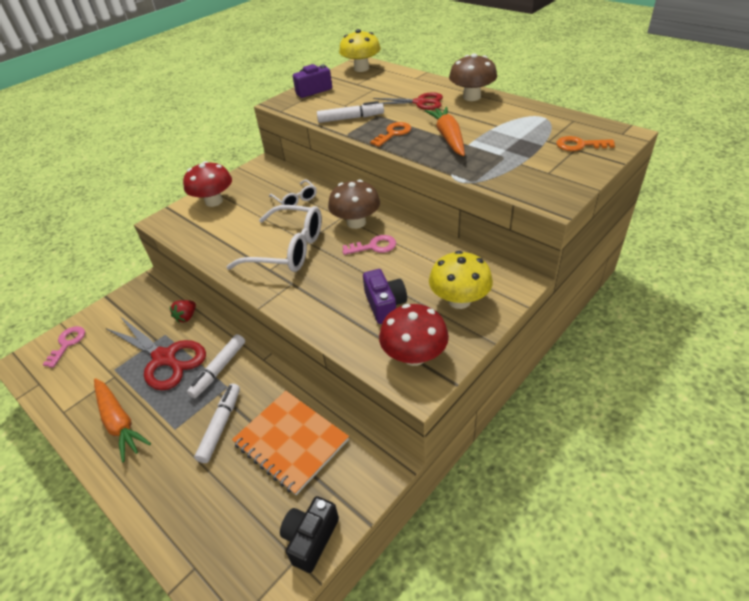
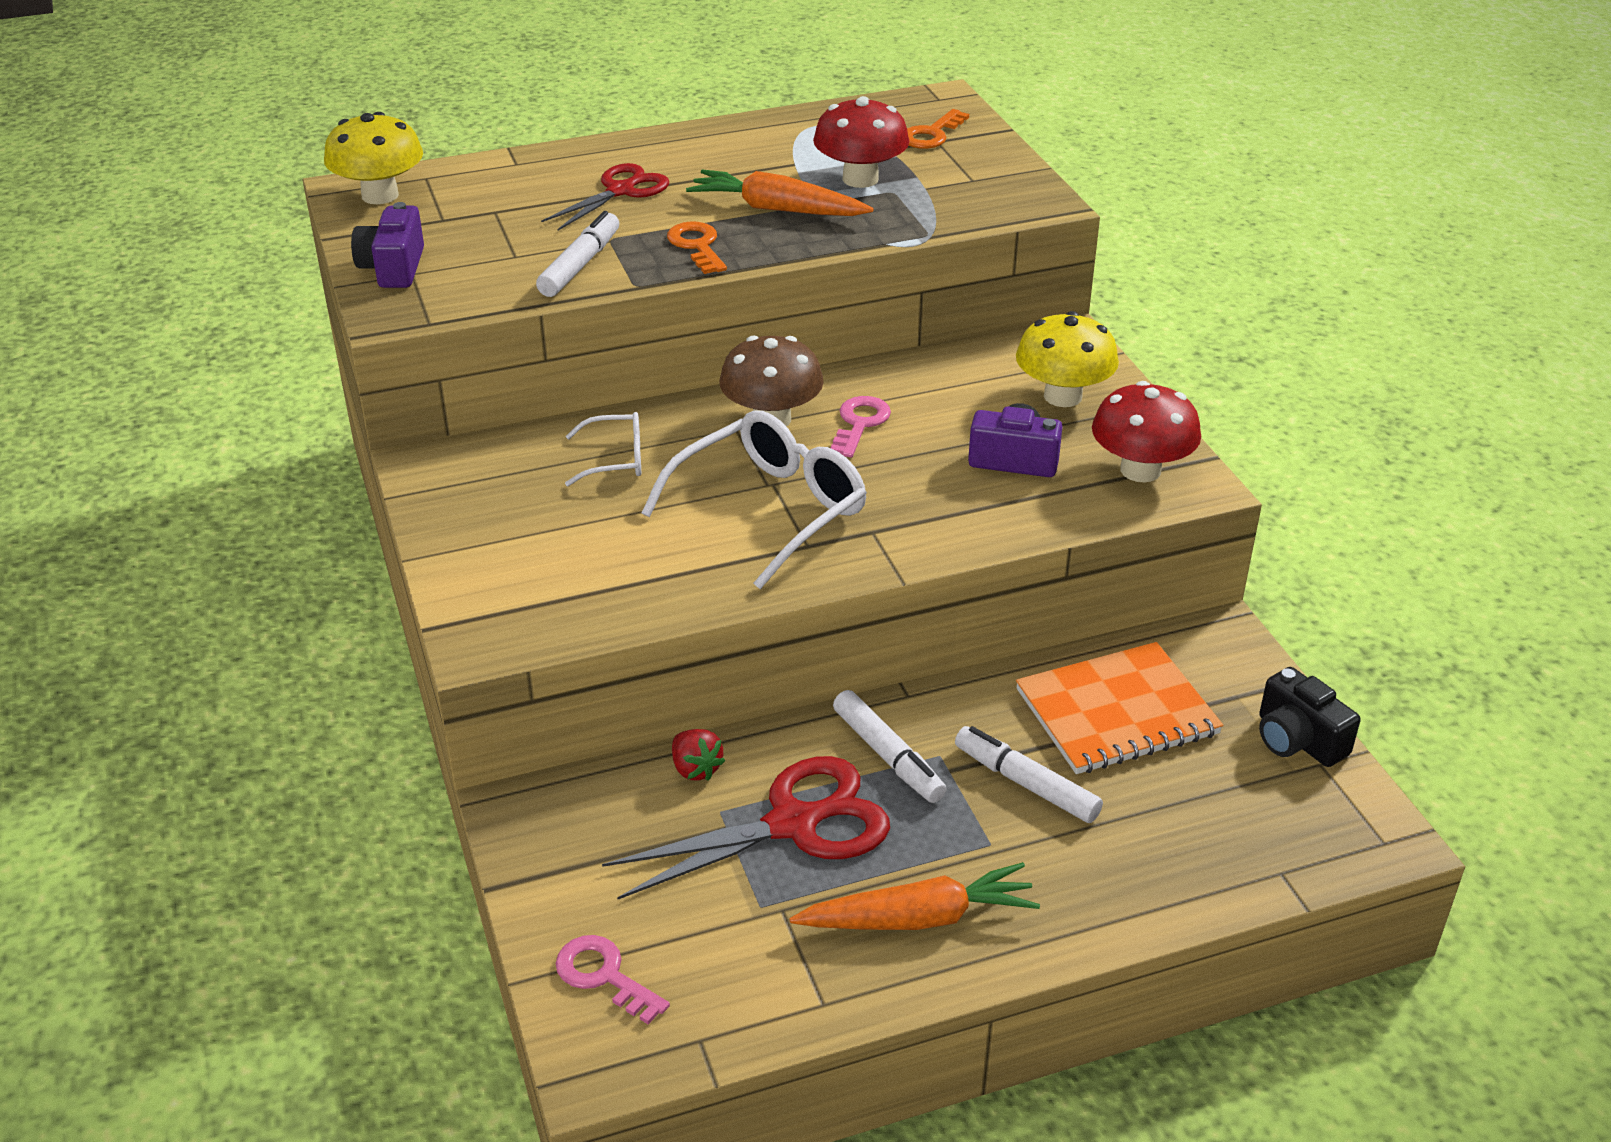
camera: 65 degrees left, 5 degrees down
(214, 201) = (491, 558): red mushroom -> red mushroom (860, 179)
(471, 97) = (671, 147): brown mushroom -> none

